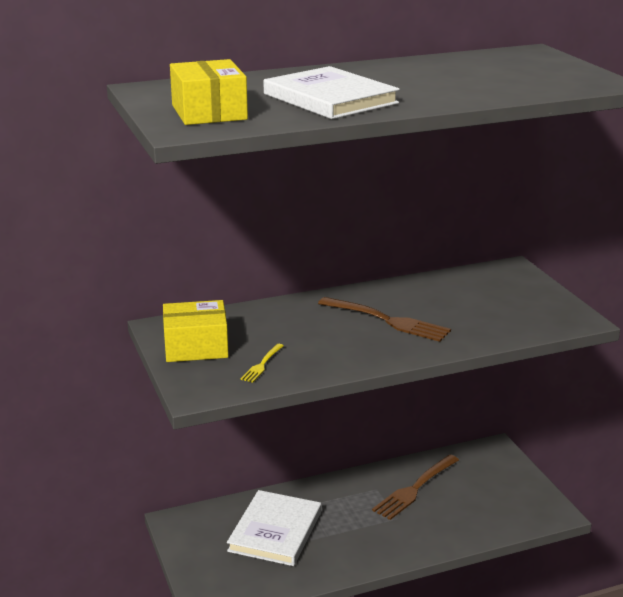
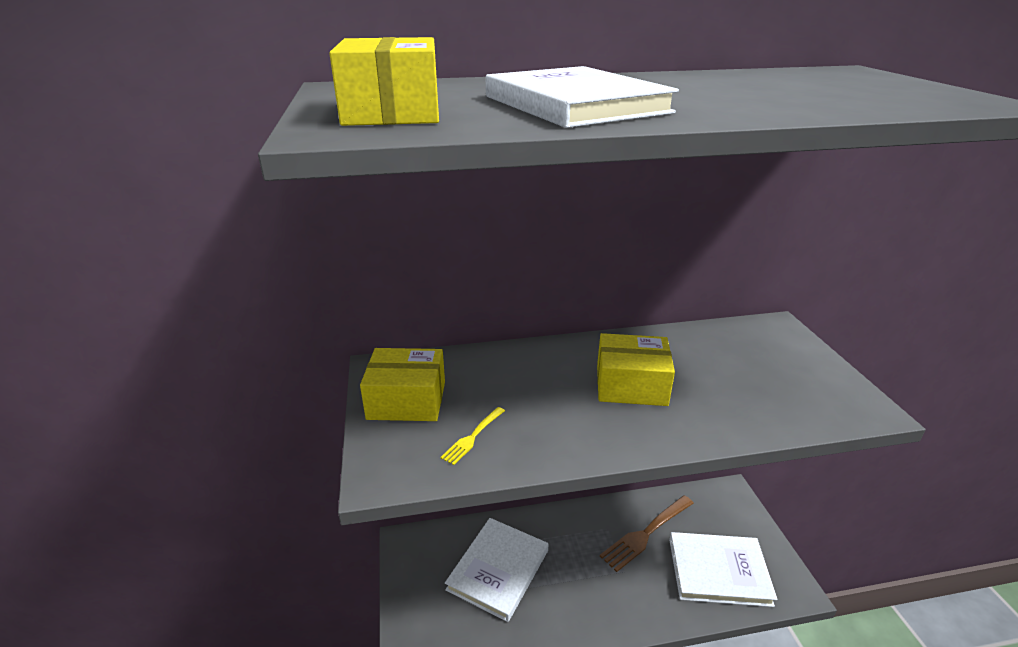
camera: 10 degrees right, 5 degrees up
(386, 320) = (631, 385): brown fork -> yellow box
(485, 508) = (718, 571): none -> white book

